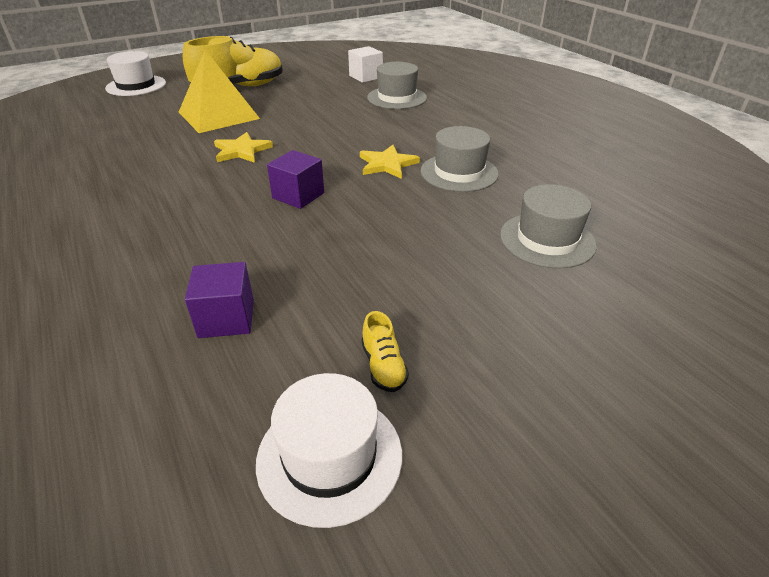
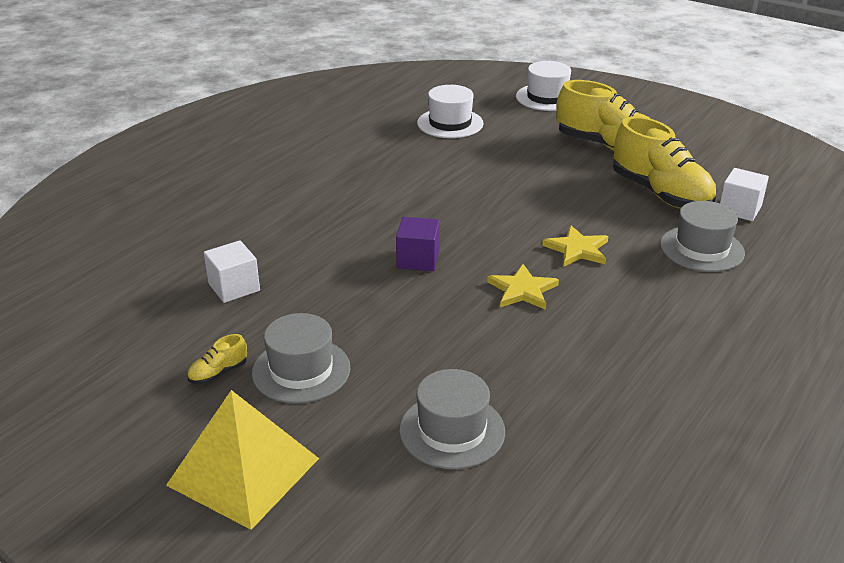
camera: 65 degrees right, 5 degrees down
(218, 115) = (531, 162): yellow pyramid -> yellow pyramid (243, 471)
(226, 318) = (234, 287): purple cube -> white cube
(241, 150) = (472, 201): yellow star -> yellow star (577, 249)
(321, 90) = (660, 194): none -> yellow shoe
(329, 456) = (129, 374): white hat -> white hat (450, 123)
(459, 172) = (547, 341): grey hat -> grey hat (301, 370)

